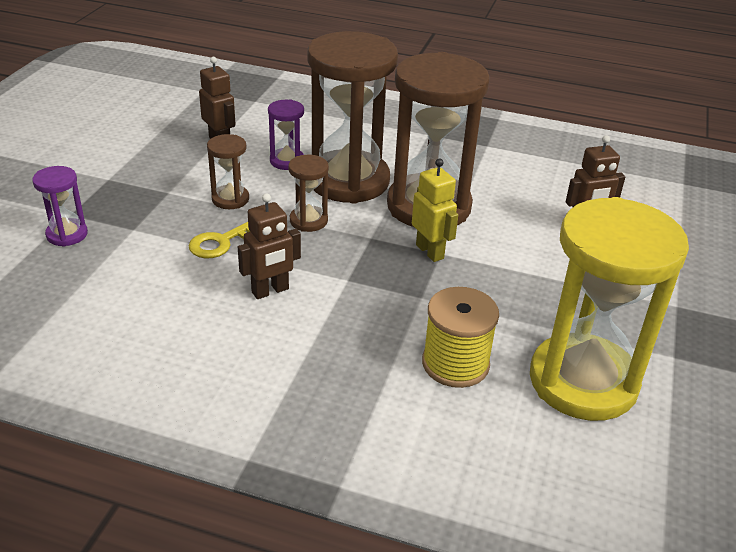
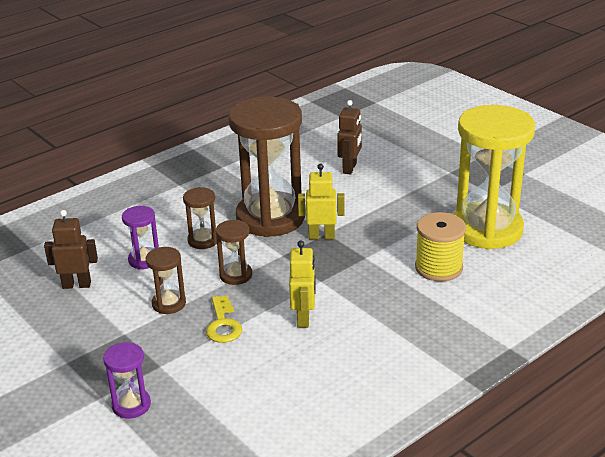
camera: 55 degrees left, 5 degrees down
(270, 291) = (303, 318): brown robot -> yellow robot
(348, 181) = (203, 240): brown hourglass -> brown hourglass, size x0.44

